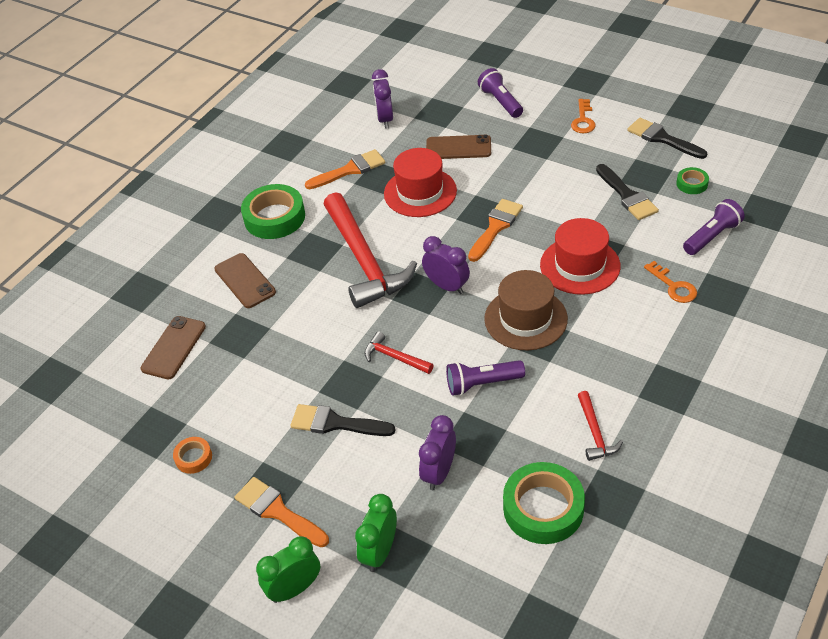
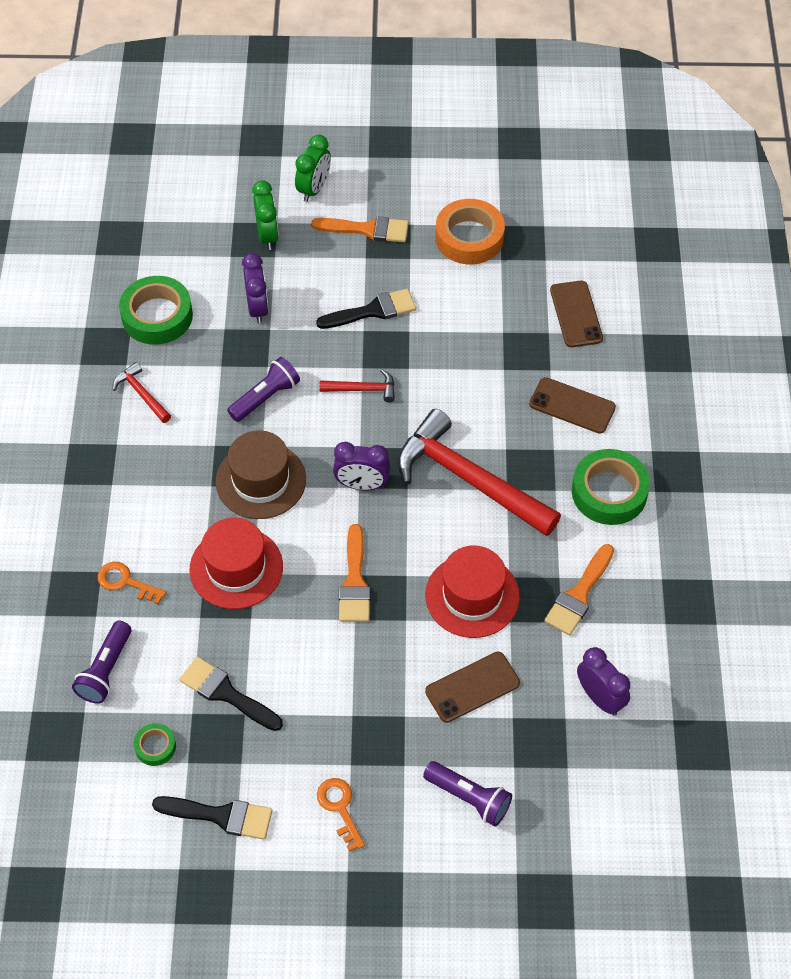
camera: 145 degrees right, 10 degrees up
(193, 458) = (469, 237): orange tape -> orange tape, size x2.02

